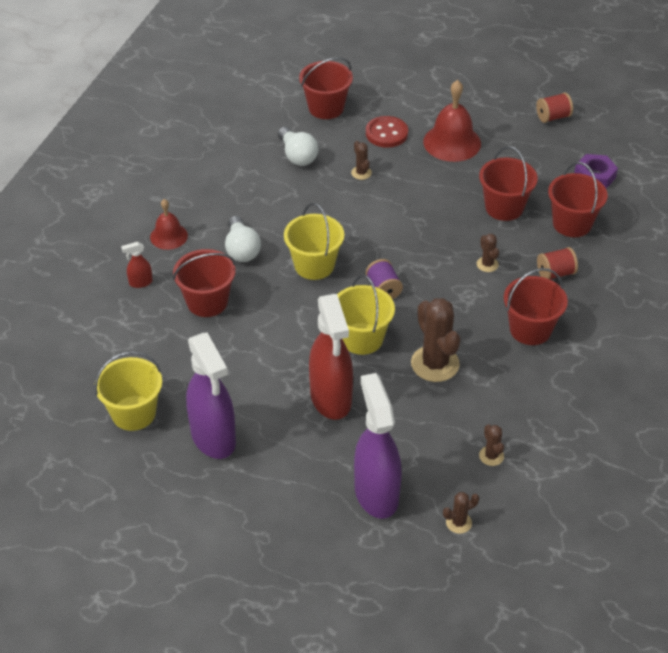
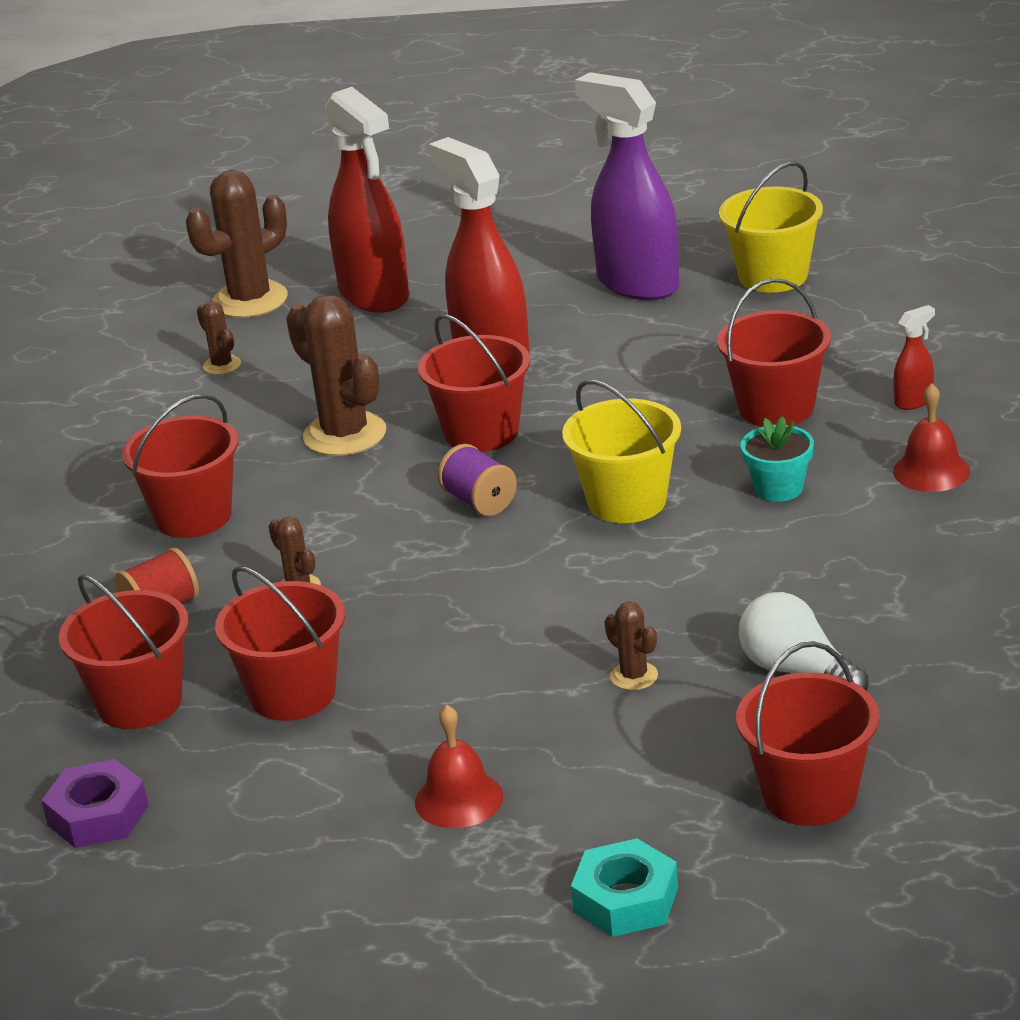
camera: 165 degrees right, 15 degrees down
(242, 249) = (778, 488): white light bulb -> turquoise flower pot
(362, 339) = (481, 432): yellow bucket -> red bucket
(376, 493) = (374, 295): purple spray bottle -> red spray bottle
(386, 133) = (625, 776): red button -> none
(409, 91) = (626, 900): none -> turquoise nut
(452, 142) = (459, 799): red bell -> red bell, size x0.61
(458, 523) = (250, 300): brown cactus -> brown cactus, size x2.06
(553, 117) = (222, 937): red spool -> none

